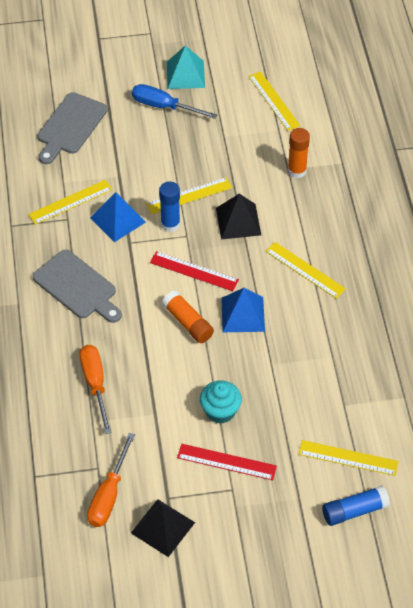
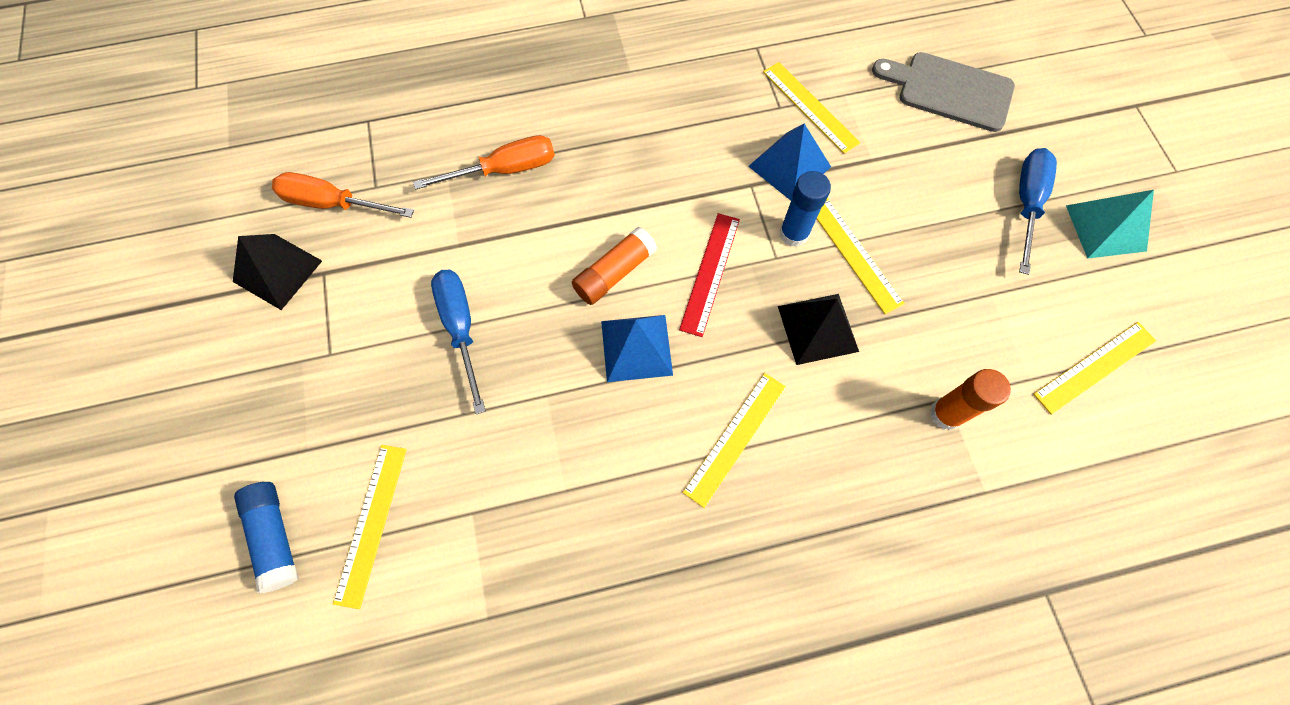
camera: 85 degrees right, 15 degrees up
(77, 287) = (663, 131): grey cutting board -> none
(220, 411) = (461, 329): turquoise cupcake -> blue screwdriver
(226, 462) = (375, 343): red ruler -> none

